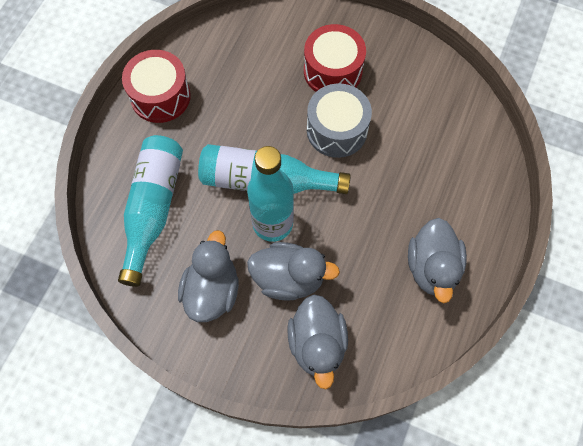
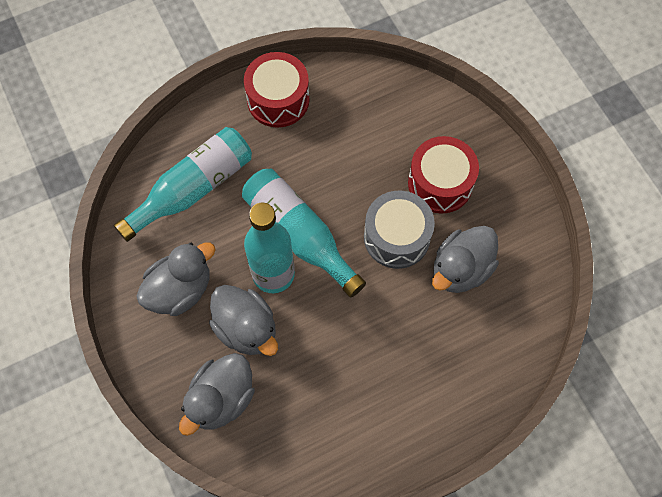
camera: 40 degrees right, 0 degrees up
(432, 267) = (369, 416): grey duck -> grey duck (461, 269)

